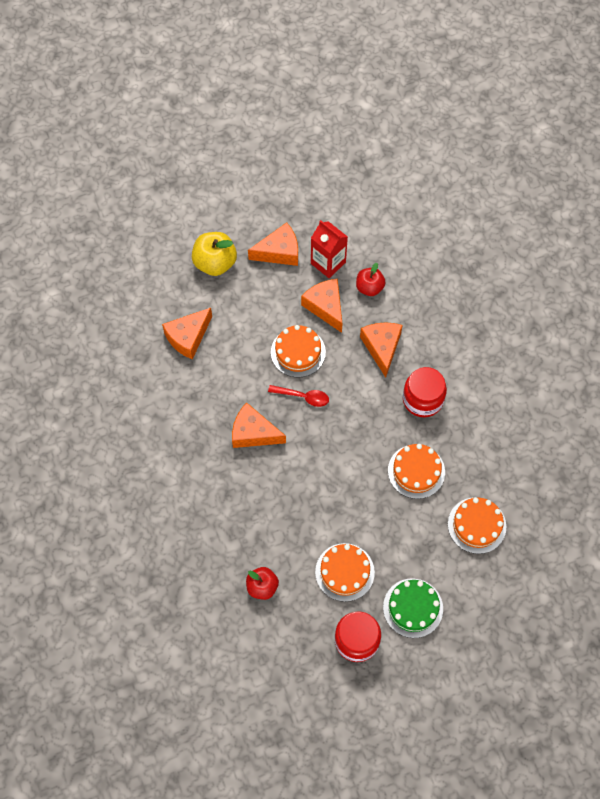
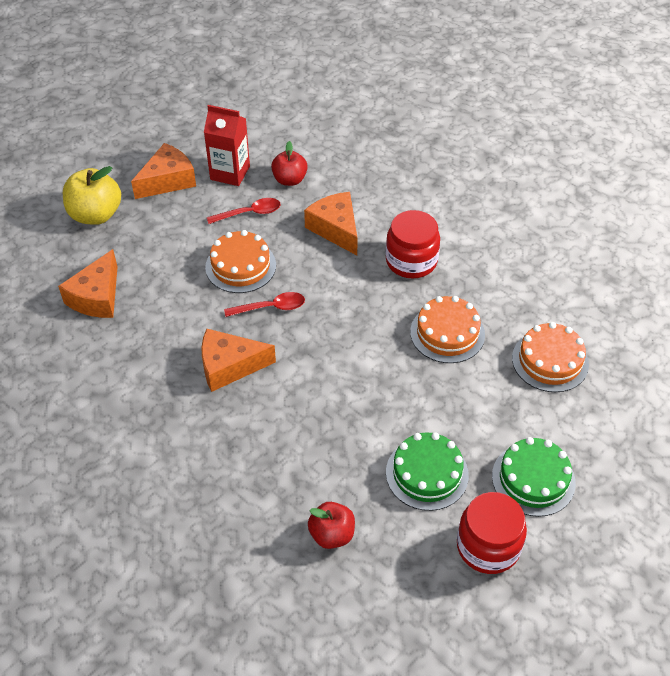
camera: 25 degrees left, 15 degrees down
(325, 307) = (249, 213): orange cheese -> red spoon
(344, 572) = (427, 473): orange cake -> green cake

